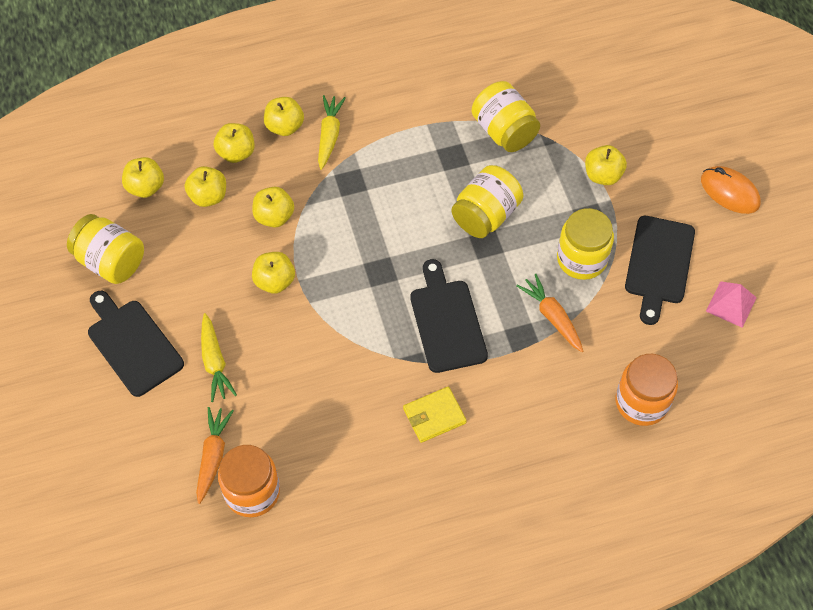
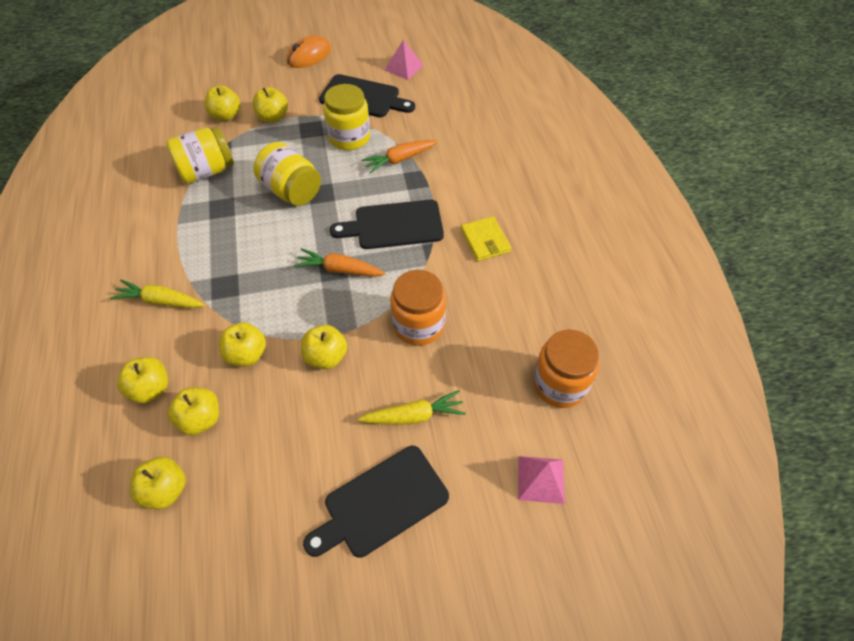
camera: 85 degrees left, 5 degrees down
(111, 261) = (262, 532): yellow jar -> none
(153, 473) = (541, 479): none -> pink pyramid
(213, 456) = (522, 419): orange carrot -> orange carrot (340, 270)
(284, 126) = (133, 340): yellow apple -> yellow apple (226, 115)
(641, 402) = (479, 120): orange jar -> orange jar (418, 325)

